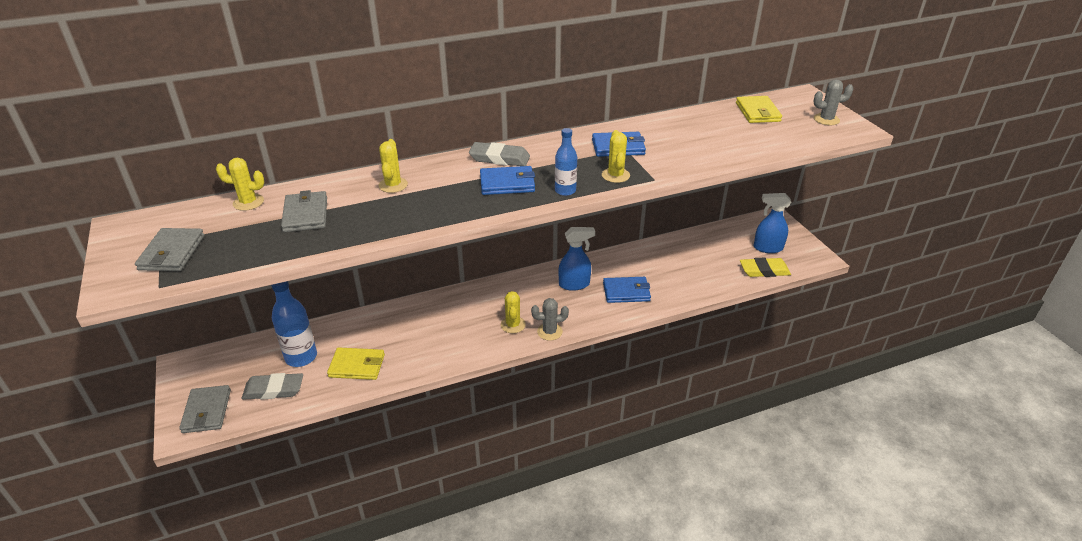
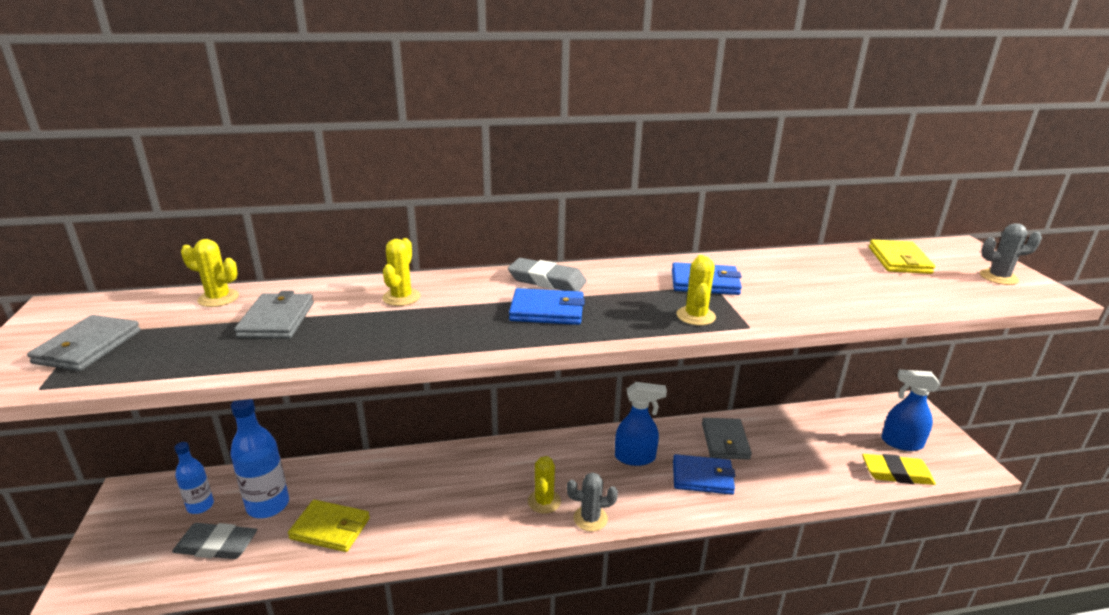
camera: 10 degrees right, 10 degrees down
(207, 411) = (124, 562): grey wallet -> grey wallet (725, 441)
(565, 191) = (622, 328): blue bottle -> blue bottle (200, 506)

